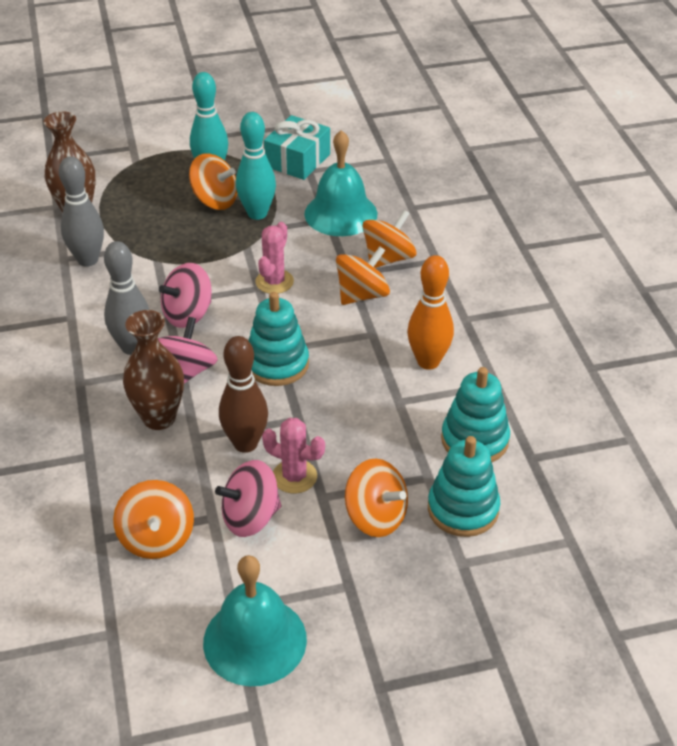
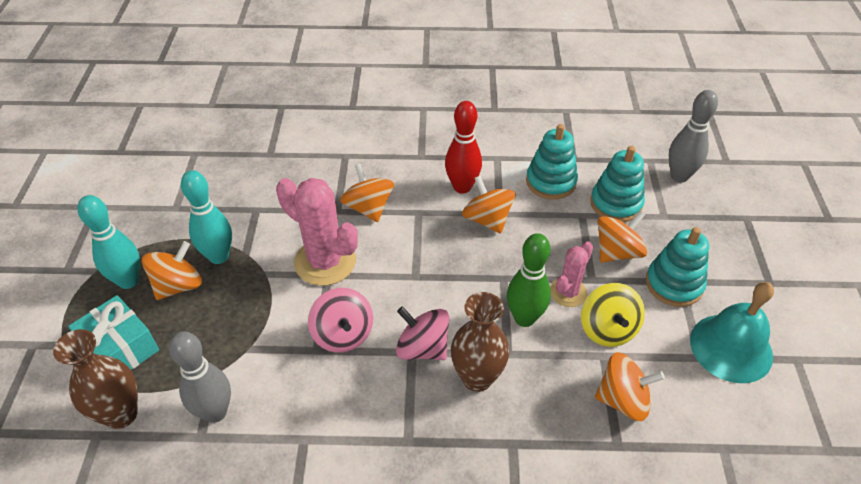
camera: 75 degrees left, 5 degrees up
(132, 347) = (372, 387): grey bowling pin -> grey bowling pin (679, 176)
(245, 443) = (524, 318): brown bowling pin -> green bowling pin
(250, 517) = (607, 329): pink spinning top -> yellow spinning top
(274, 282) = (325, 262): pink cactus -> pink cactus, size x1.72
(277, 364) = (434, 279): turquoise stacking toy -> turquoise stacking toy (674, 284)
(298, 160) = (155, 212): turquoise gift -> turquoise gift (120, 348)
(341, 213) = (253, 199): turquoise bell -> none
(388, 258) = (329, 182): orange spinning top -> orange spinning top (487, 219)
(428, 362) = (462, 187): orange bowling pin -> red bowling pin

